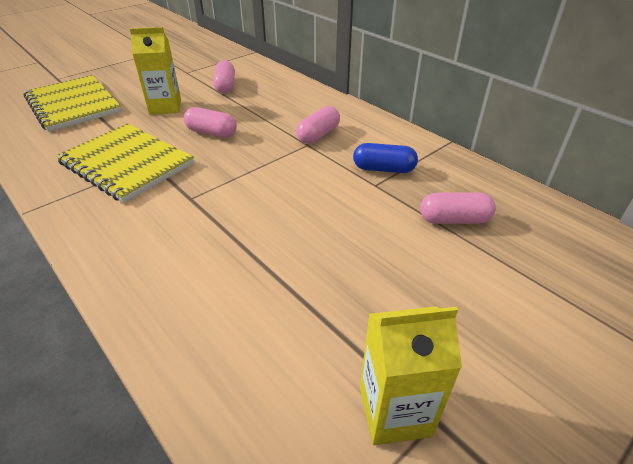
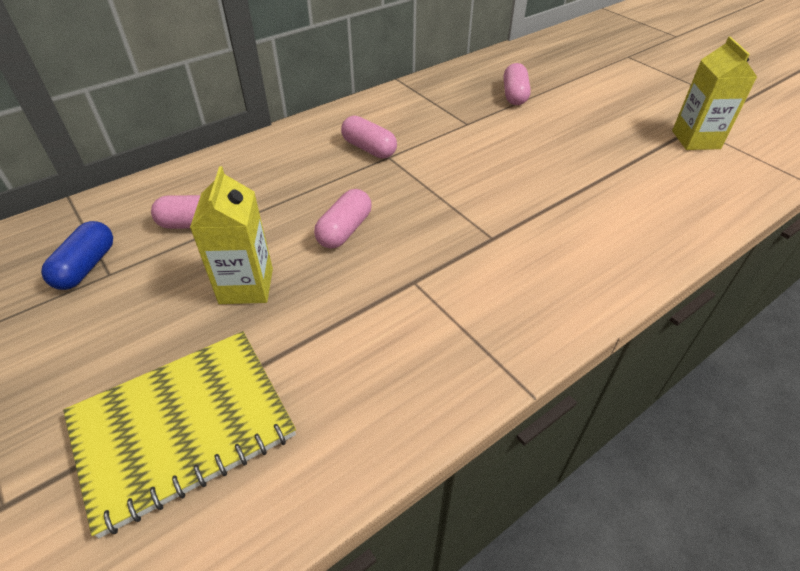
camera: 85 degrees left, 5 degrees up
(126, 163) = (414, 305): yellow notebook -> none
(383, 169) = (441, 117): blue capsule -> blue capsule (86, 267)

